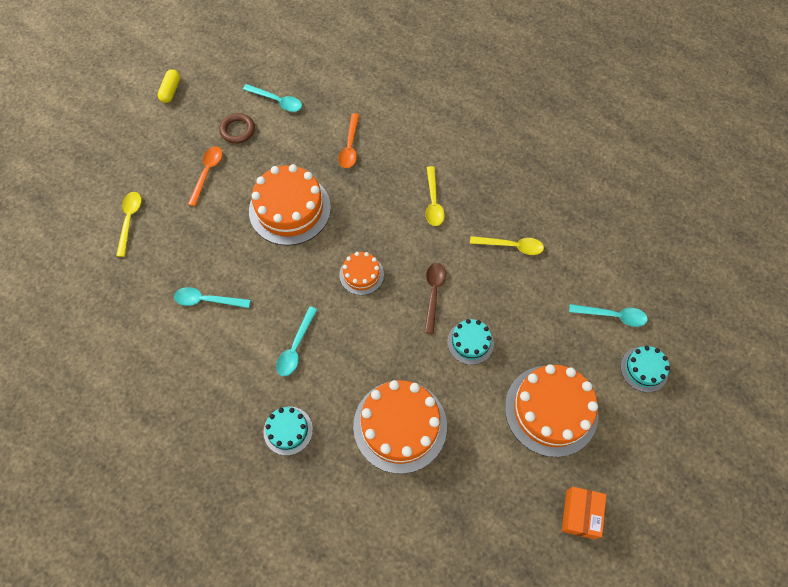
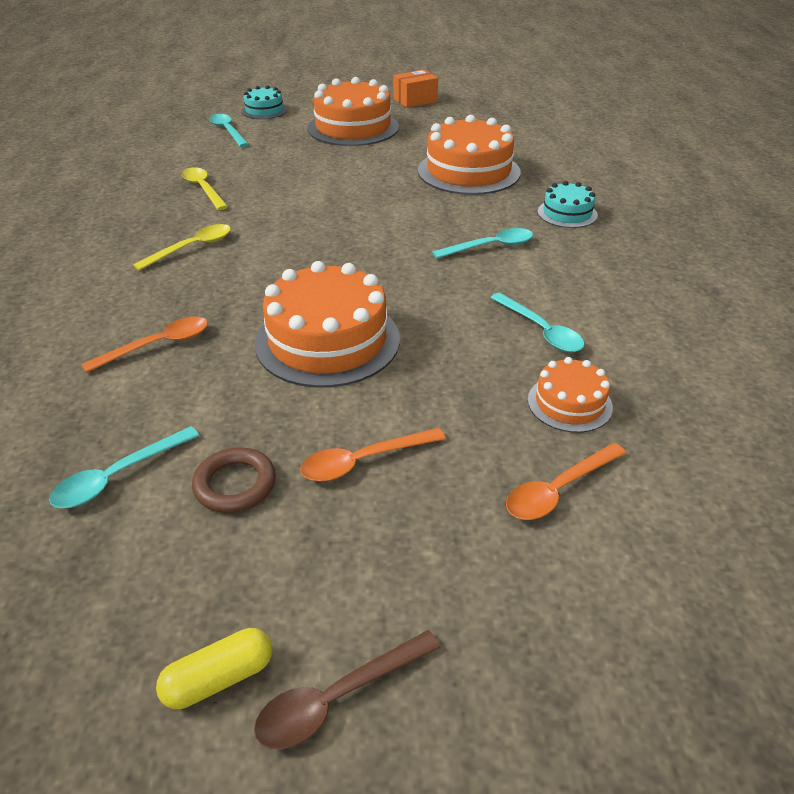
camera: 130 degrees left, 25 degrees down
(129, 220) = (558, 490): yellow spoon -> orange spoon
(277, 101) = (118, 476): turquoise spoon -> turquoise spoon turned 120 degrees counterclockwise
(361, 274) = (351, 249): orange cake -> orange cake (569, 403)
(433, 293) = (315, 204): brown spoon -> brown spoon (337, 698)
(470, 342) = (342, 172): turquoise cake -> none

